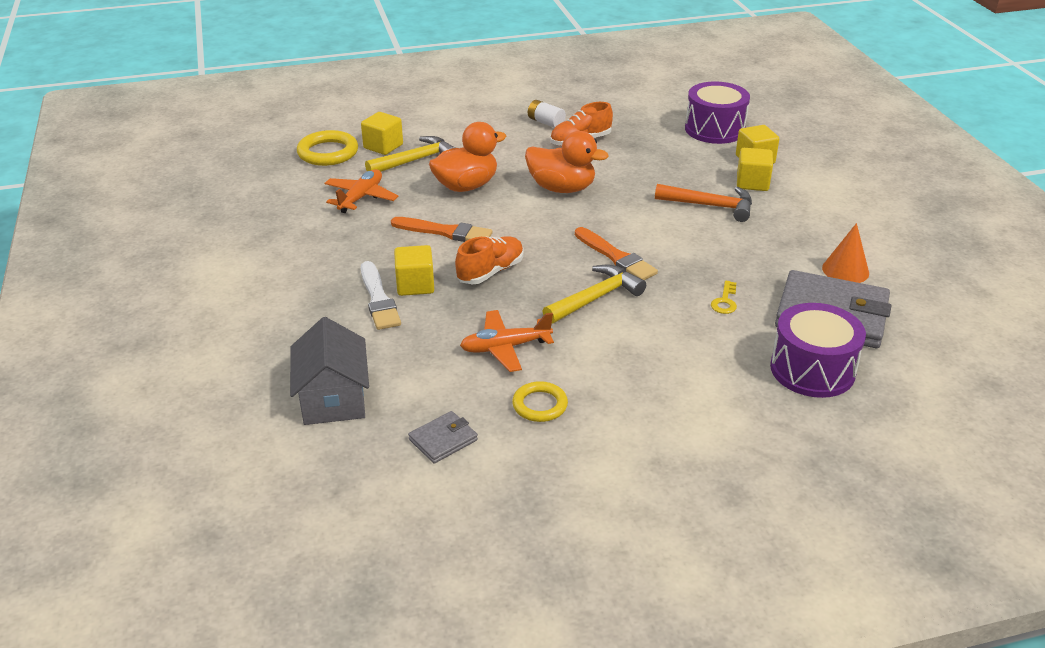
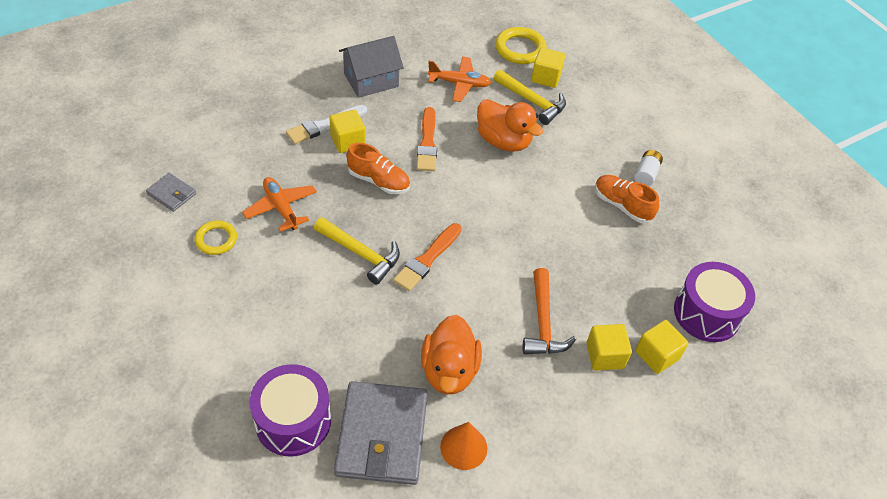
camera: 70 degrees right, 15 degrees up
(333, 399) = (206, 130): grey house -> grey house (371, 80)
(562, 188) = (527, 205): orange duck -> orange duck (449, 371)
(725, 301) = (381, 347): yellow key -> none

